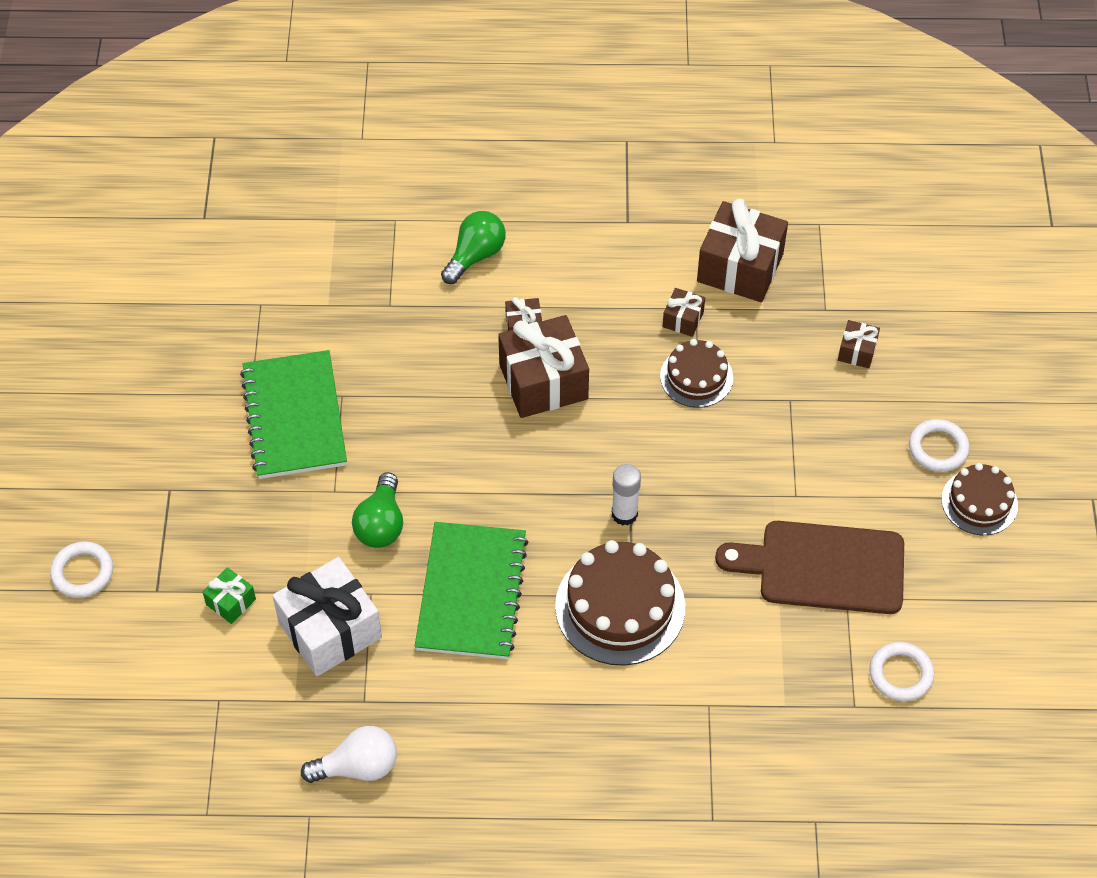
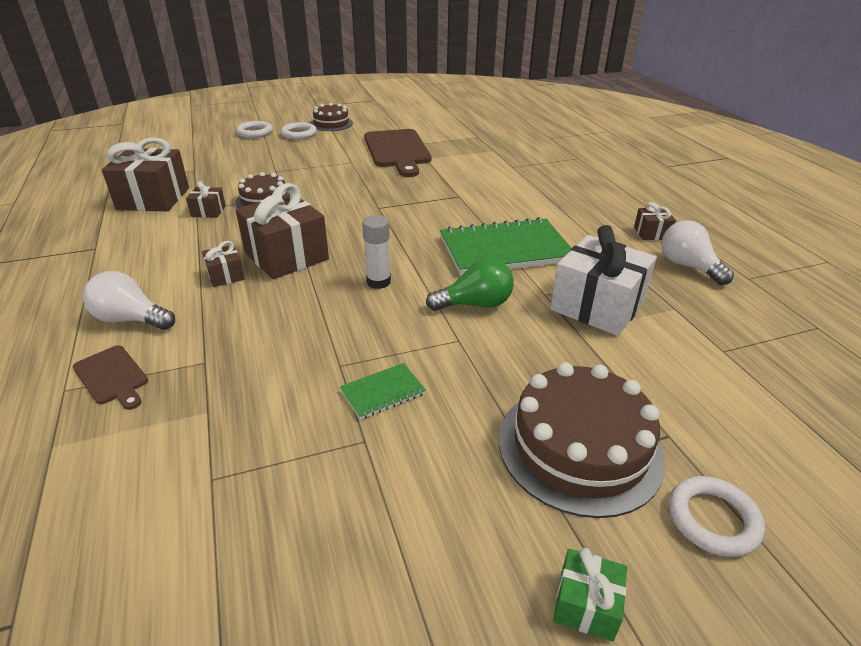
camera: 110 degrees left, 20 degrees down
(231, 602) = (627, 373): green gift -> green gift (586, 605)
(294, 417) = (383, 392): green notebook -> green notebook, size x0.45
(397, 247) = (112, 377): none -> brown cutting board
(475, 256) = (131, 319): green light bulb -> white light bulb
(620, 607) = (470, 198): brown cake -> brown cake (579, 447)
(624, 514) = (396, 207): white glue stick -> white glue stick (378, 282)
(857, 351) = (230, 158): brown gift -> brown gift (651, 233)
(900, 674) = (449, 130): white ring -> white ring (255, 132)

